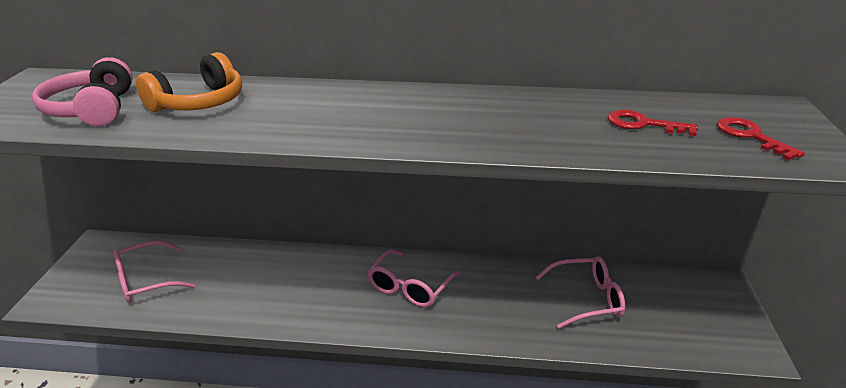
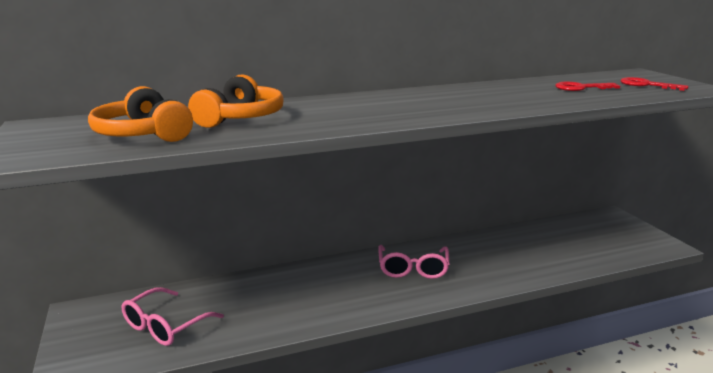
camera: 25 degrees left, 10 degrees down
(92, 109) = (143, 134): pink headphones -> orange headphones
(587, 299) = (543, 244): pink glasses -> none

